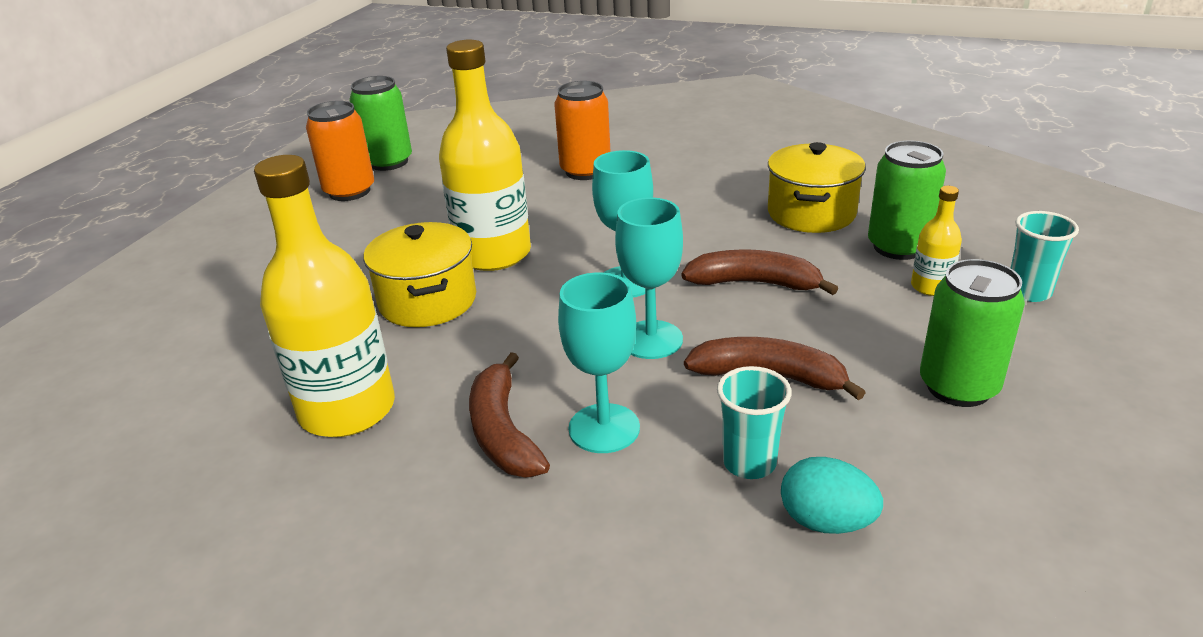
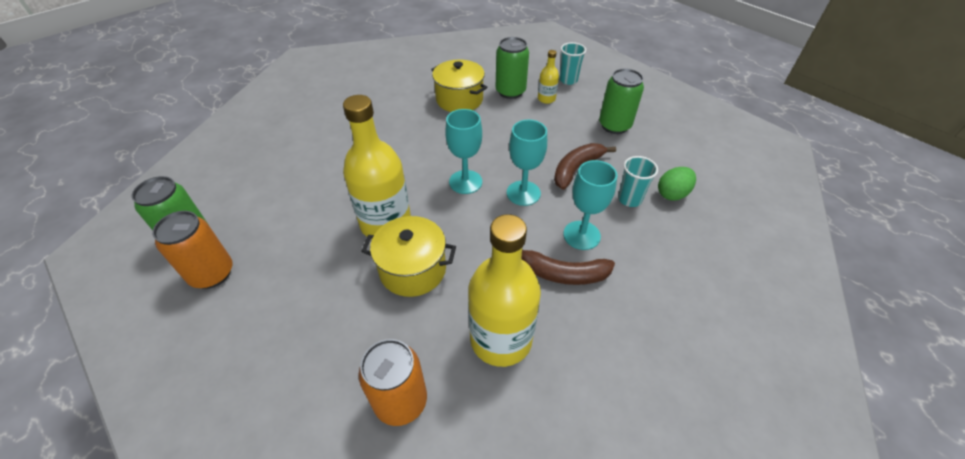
camera: 65 degrees left, 15 degrees up
(585, 171) = (327, 152): orange can -> orange can (401, 401)
(754, 283) = (503, 142): brown banana -> none
(826, 522) = (672, 194): turquoise egg -> green egg

